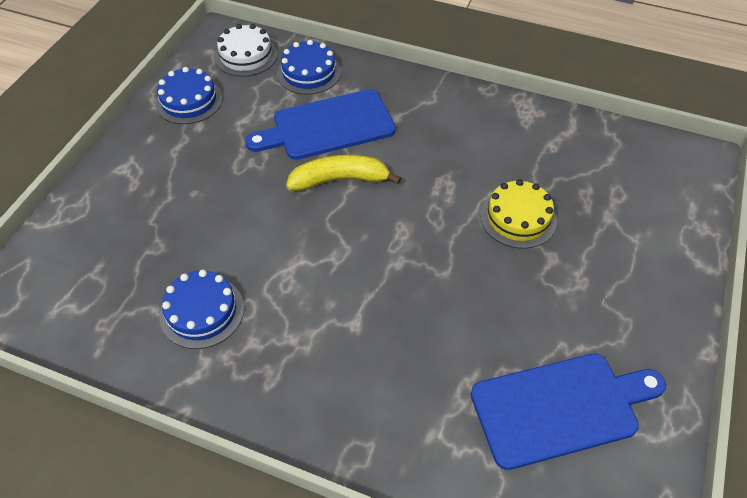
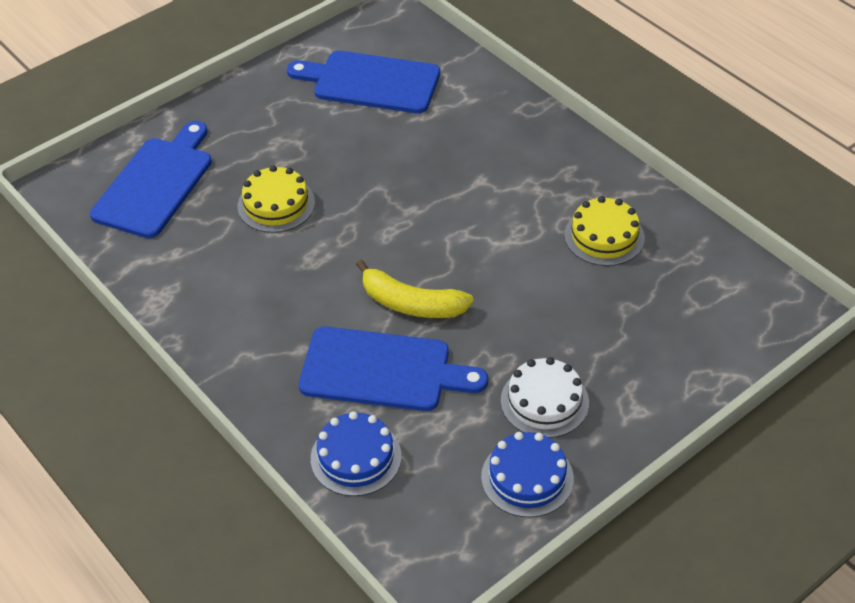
camera: 150 degrees left, 5 degrees down
(202, 311) = (604, 236): blue cake -> yellow cake
(246, 55) = (419, 524): white cake -> white cake (544, 401)
(633, 194) = (156, 184): none -> blue cutting board

